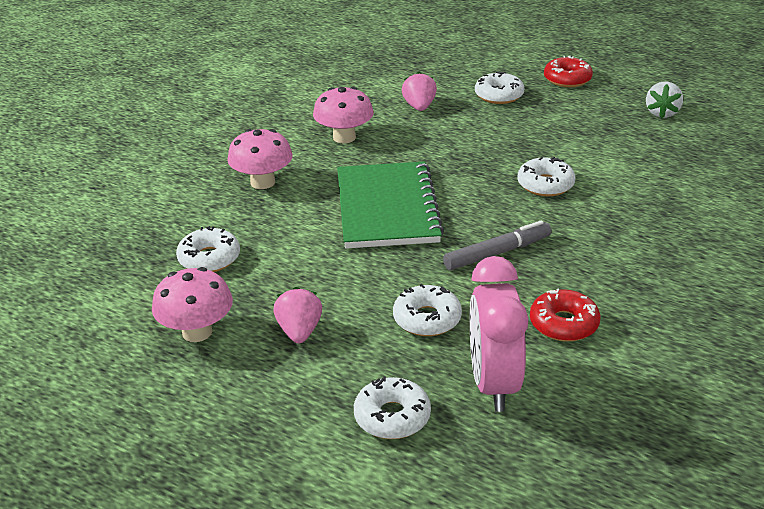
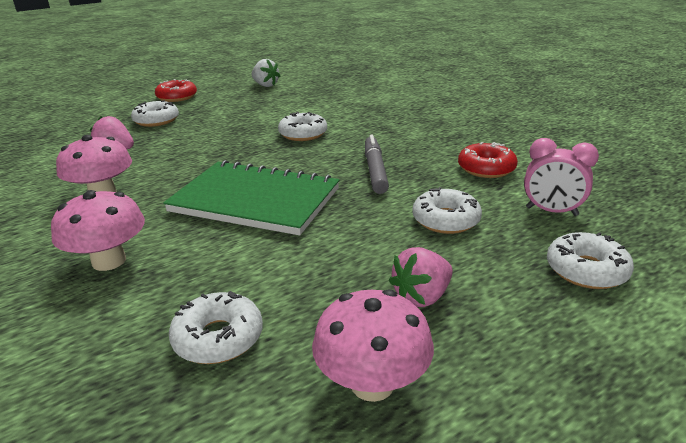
camera: 65 degrees left, 5 degrees down
(299, 331) = (422, 297): pink strawberry -> pink strawberry turned 60 degrees counterclockwise
(493, 384) = (551, 211): pink clock -> pink clock, size x0.64

